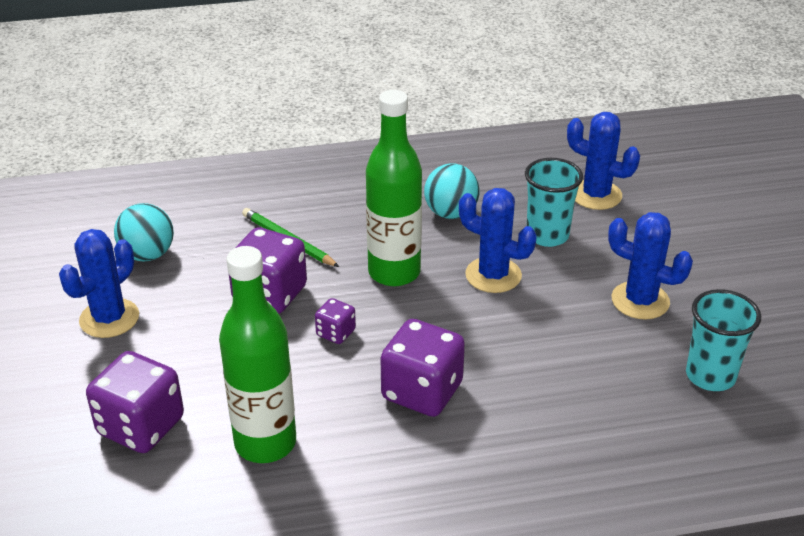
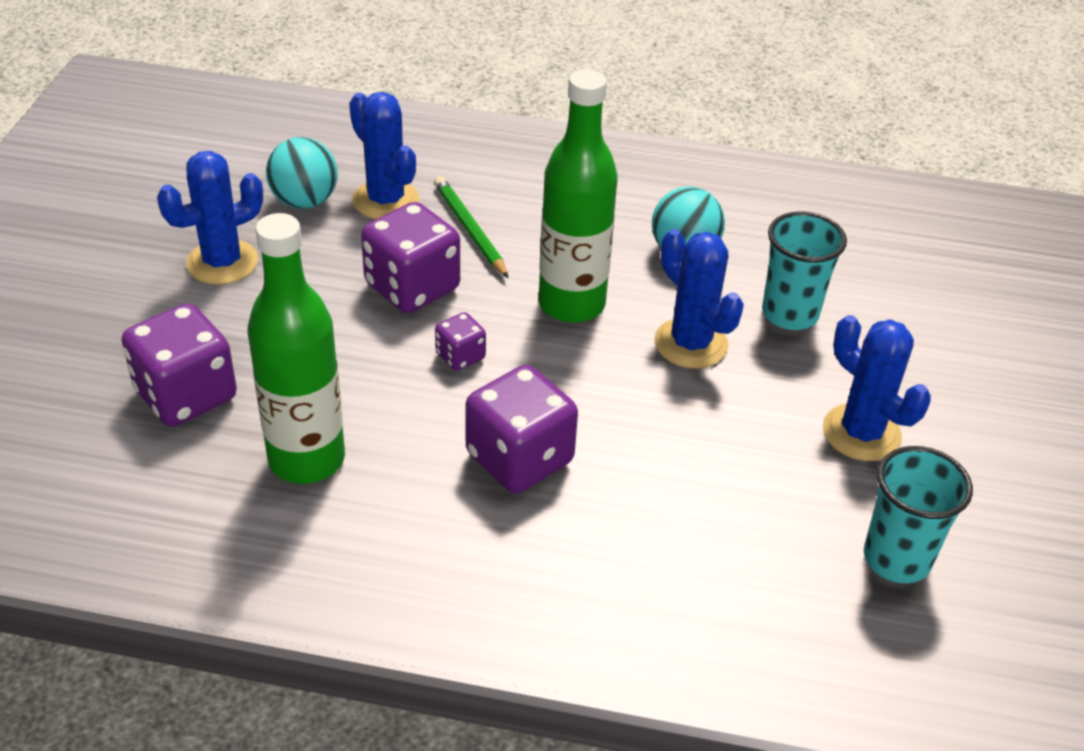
camera: 20 degrees right, 5 degrees up
(596, 195) = (885, 280): blue cactus -> blue cactus (386, 200)

